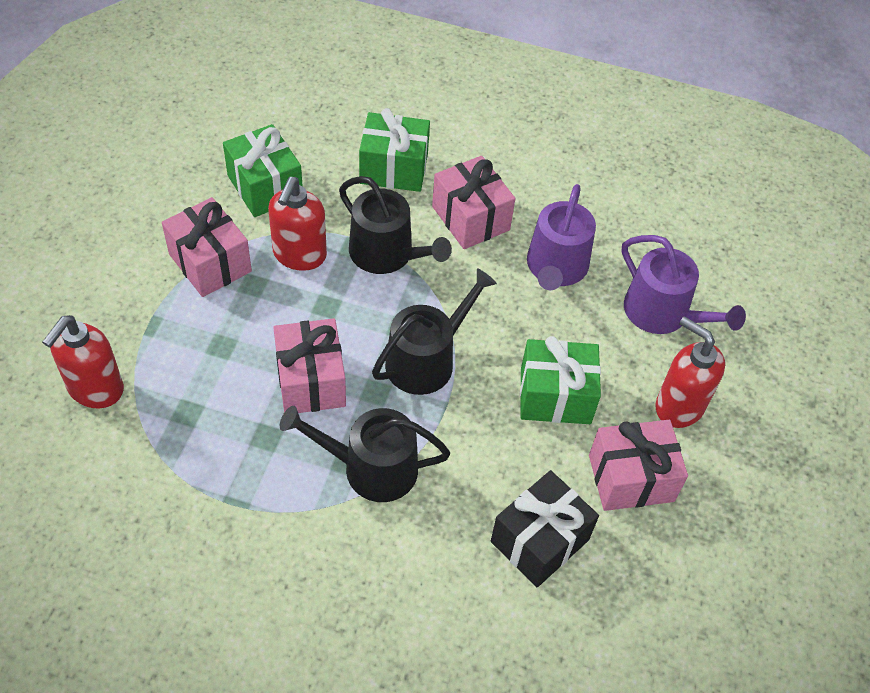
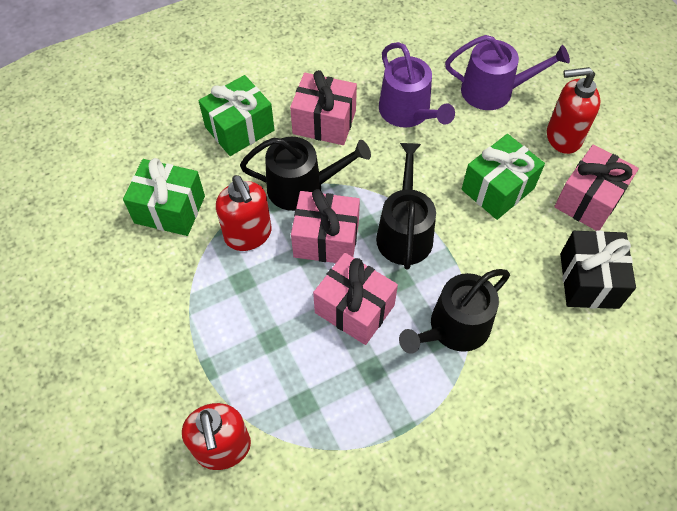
camera: 40 degrees left, 5 degrees up
(210, 263) = (195, 292): pink gift -> pink gift (326, 239)

